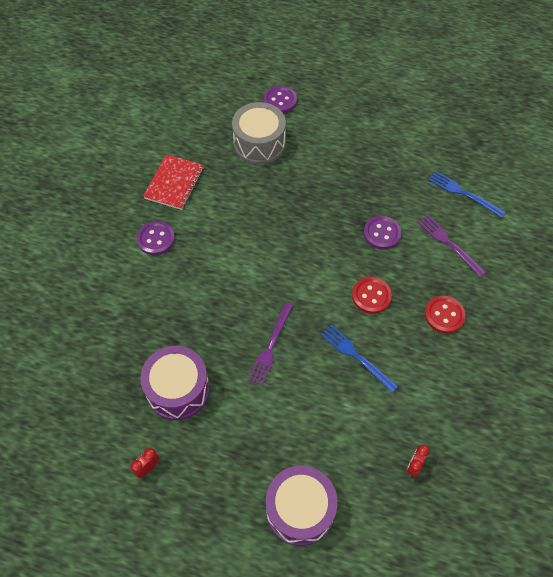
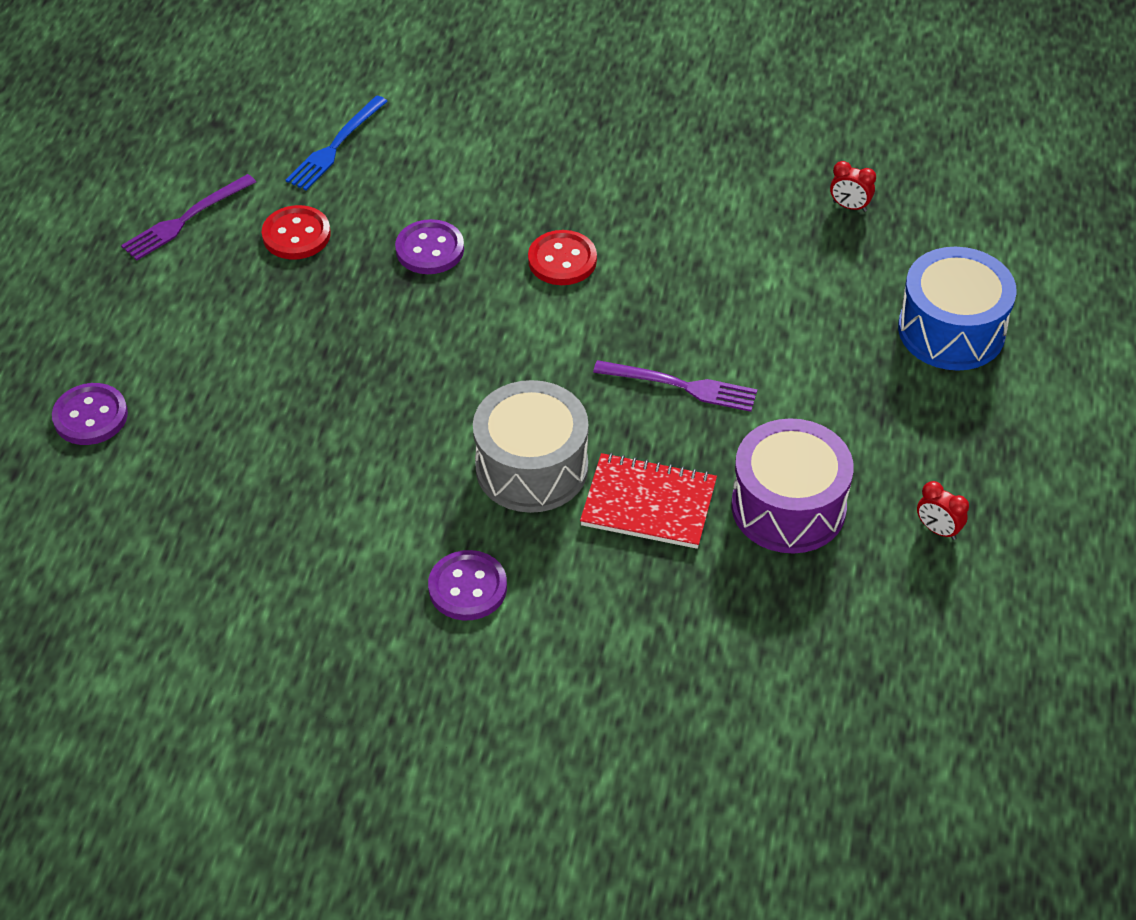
camera: 95 degrees left, 10 degrees down
(174, 183) = (321, 576): red notebook -> red notebook (648, 504)
(259, 143) = (212, 441): grey drum -> grey drum (532, 467)
(300, 510) = (951, 330): purple drum -> blue drum
(356, 356) = (681, 275): blue fork -> none
(444, 315) = (587, 172): red button -> red button (296, 235)
(449, 244) = (446, 165): purple fork -> purple fork (186, 219)

